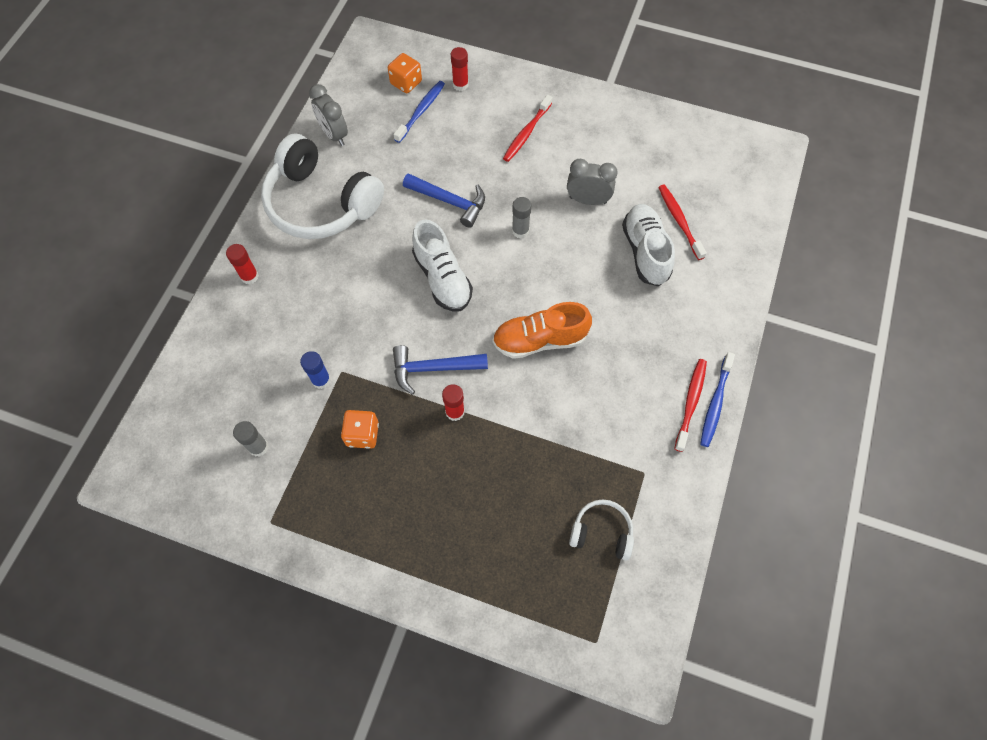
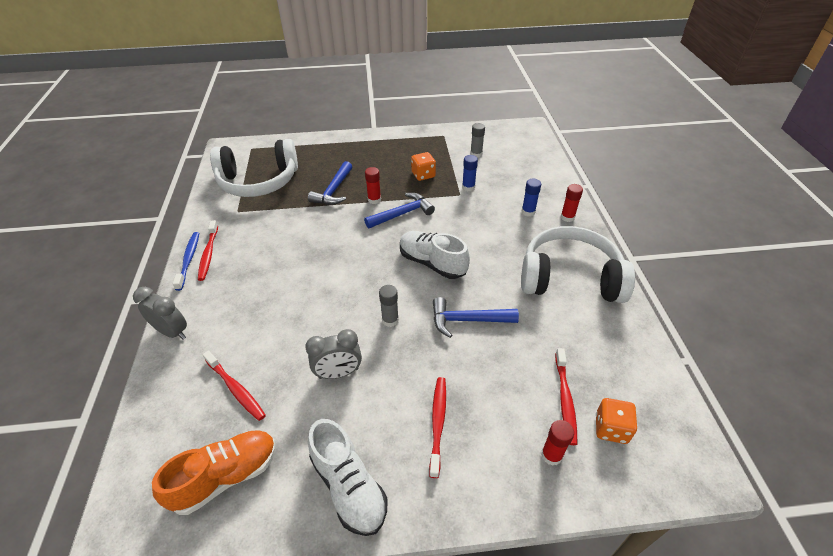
camera: 155 degrees right, 20 degrees down
(284, 304) = (528, 212): none -> blue glue stick
(334, 134) = (620, 337): grey clock -> grey clock (172, 332)
(421, 111) = (565, 399): blue toothbrush -> red toothbrush
(500, 457) = (334, 190): none -> blue hammer
(540, 340) = (336, 252): orange shoe -> orange shoe (226, 476)
(601, 532) = (259, 181): white headphones -> white headphones, size x2.14
(645, 252) = (266, 346): white shoe -> white shoe (349, 486)

